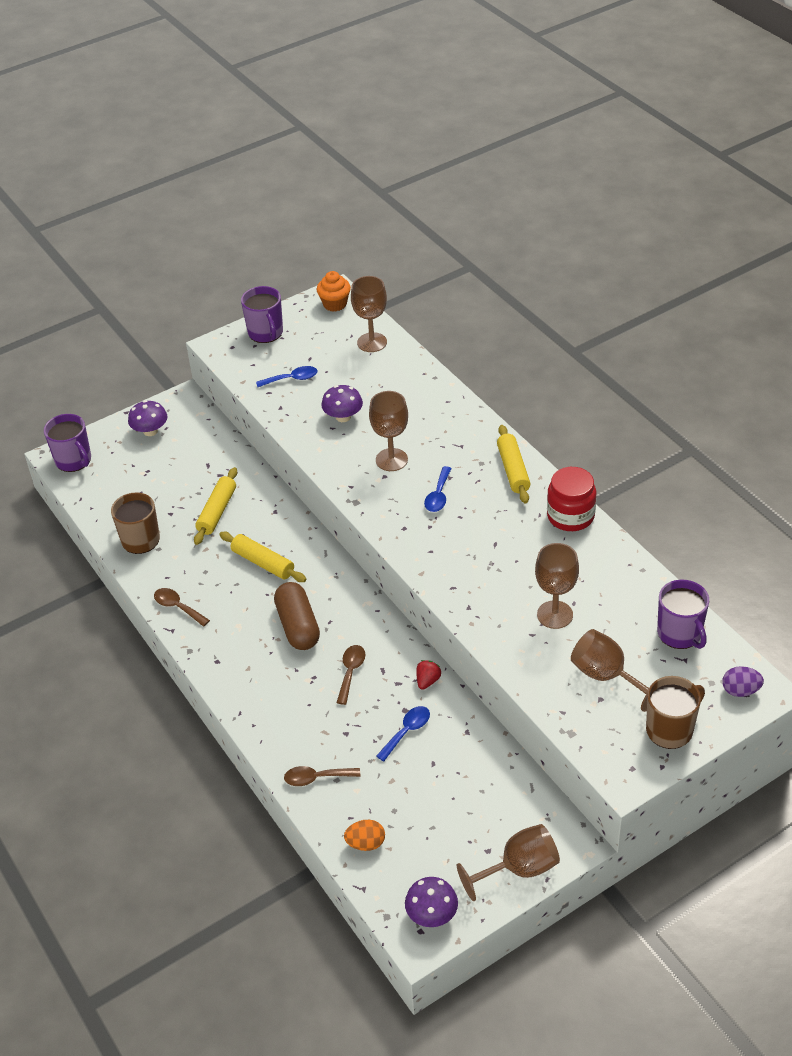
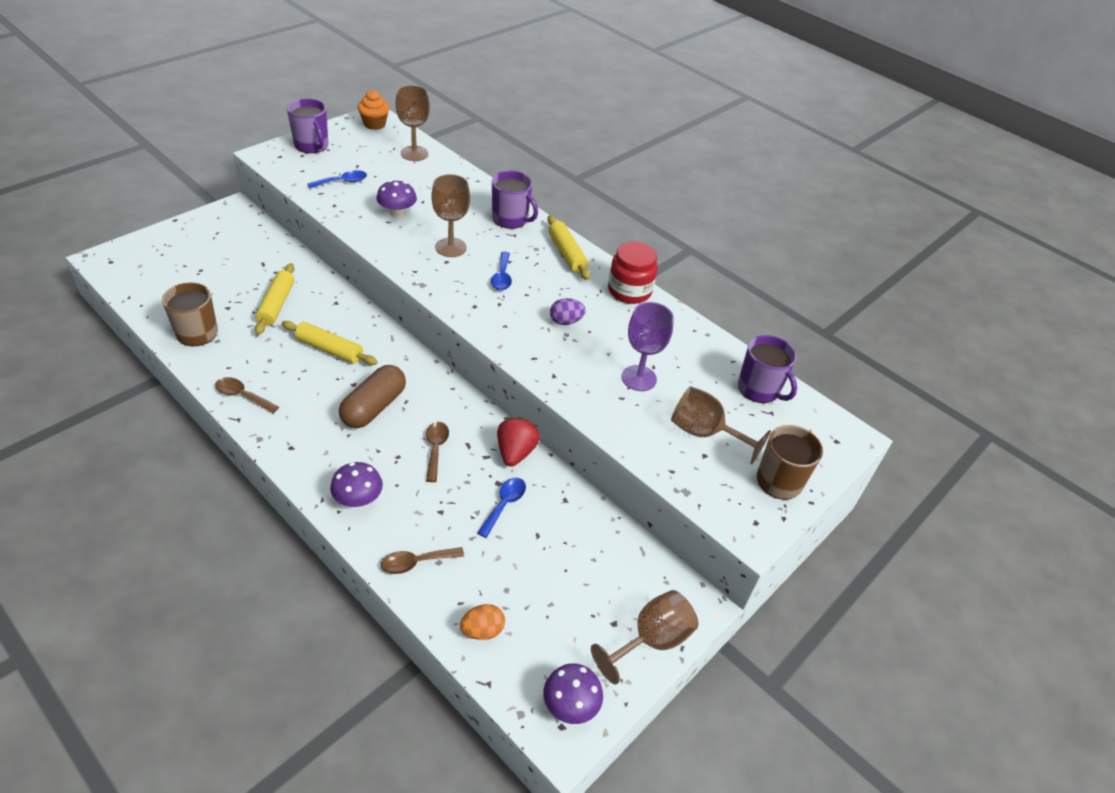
camera: 20 degrees left, 0 degrees up
(74, 460) = (120, 262): purple mug -> purple mug (511, 219)
(150, 431) = (201, 235): purple mushroom -> purple mushroom (358, 499)
(298, 626) = (374, 407): brown capsule -> brown capsule turned 60 degrees clockwise
(427, 681) = (515, 452): red strawberry -> red strawberry, size x1.65
(555, 615) = (639, 378): brown goblet -> purple goblet
(740, 690) = (831, 438): purple egg -> purple egg (565, 321)

